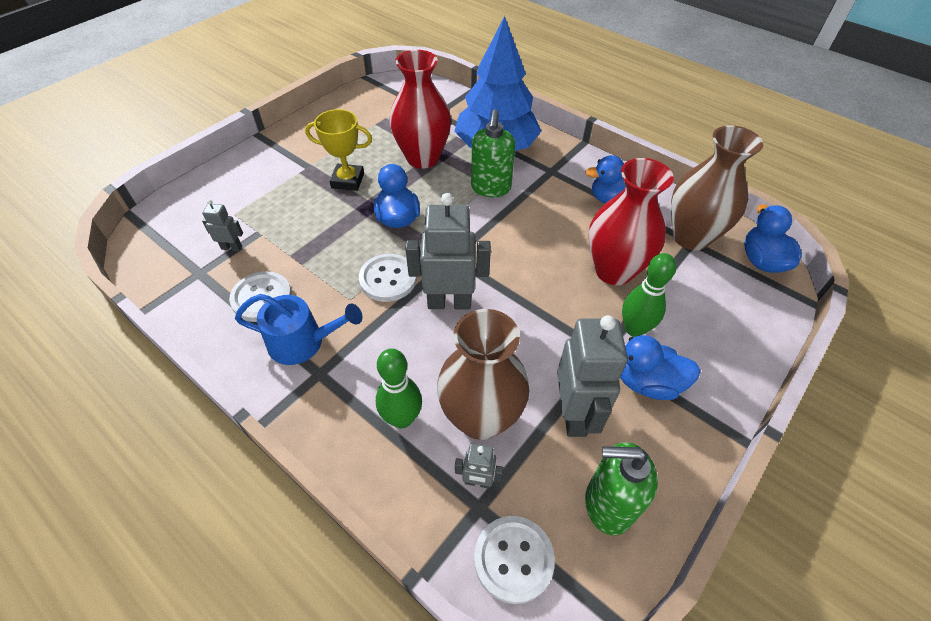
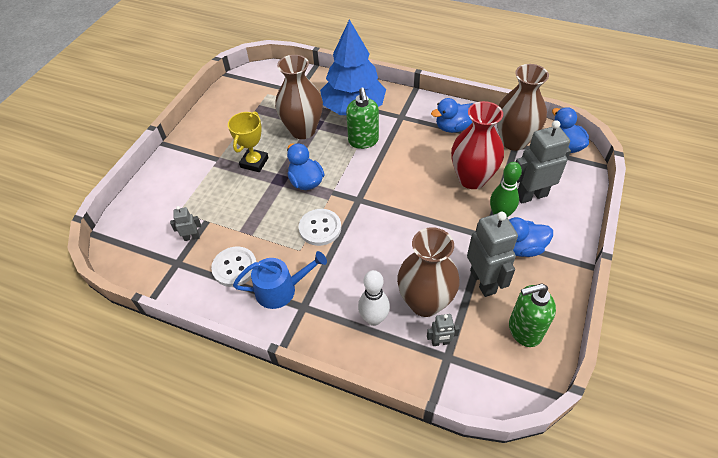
camera: 15 degrees left, 0 degrees up
(347, 180) = (254, 162): yellow trophy -> yellow trophy turned 60 degrees counterclockwise
(402, 418) = (374, 319): green bowling pin -> white bowling pin
(422, 158) = (303, 130): red vase -> brown vase
(449, 302) = (370, 232): grey robot -> grey robot (531, 195)
(513, 559) = (481, 380): white button -> none

